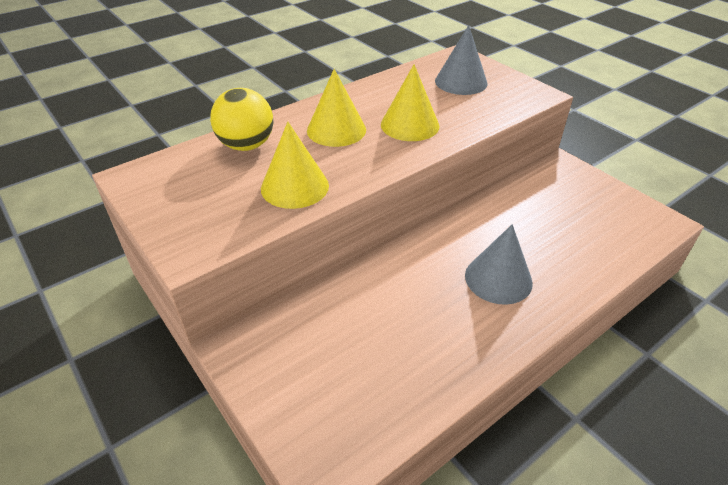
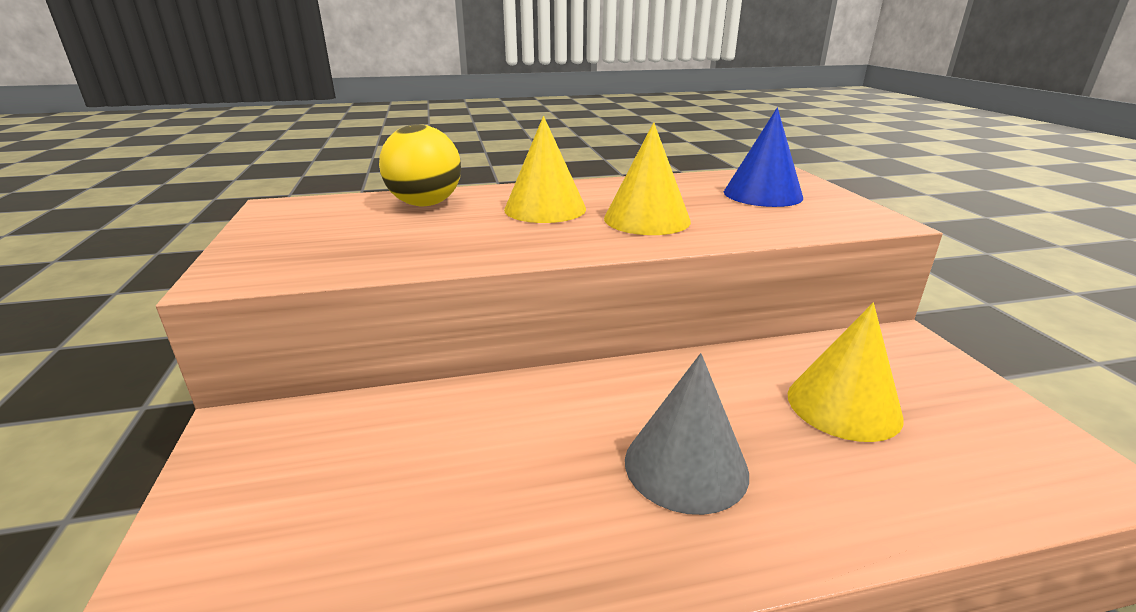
camera: 25 degrees right, 15 degrees down
(294, 187) = (429, 245): yellow cone -> yellow cone (843, 405)
(461, 82) = (762, 194): grey cone -> blue cone

